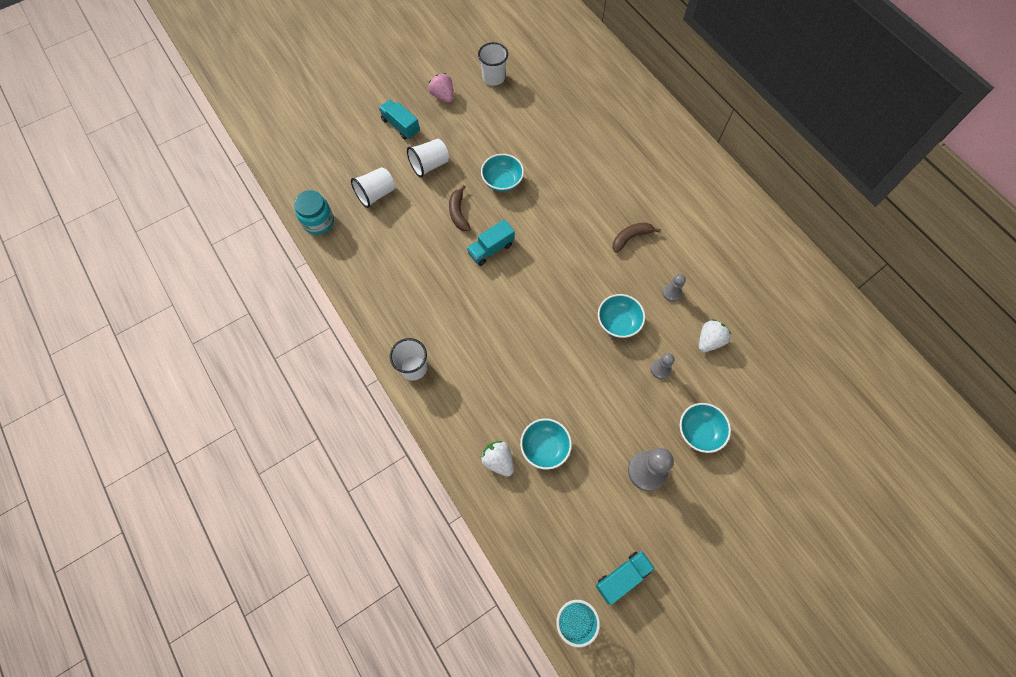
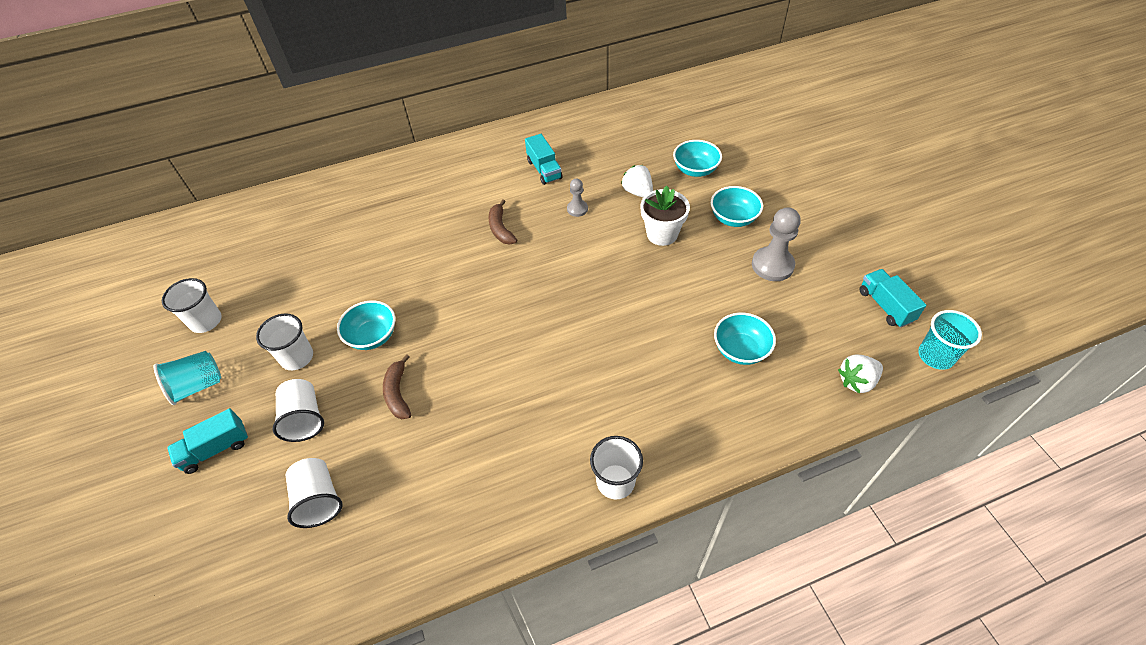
camera: 75 degrees left, 15 degrees down
(318, 222) = (329, 597): turquoise jar -> none
(443, 96) = (198, 385): pink strawberry -> turquoise cup
(458, 213) = (398, 393): brown banana -> brown banana turned 75 degrees clockwise
(475, 142) = (297, 357): none -> white cup
(491, 249) = (467, 364): turquoise truck -> turquoise truck (544, 170)
(498, 460) = (754, 399): white strawberry -> white strawberry (857, 381)
(618, 322) = (600, 258): turquoise bowl -> turquoise bowl (695, 170)
(660, 369) = (662, 234): grey pawn -> white flower pot

